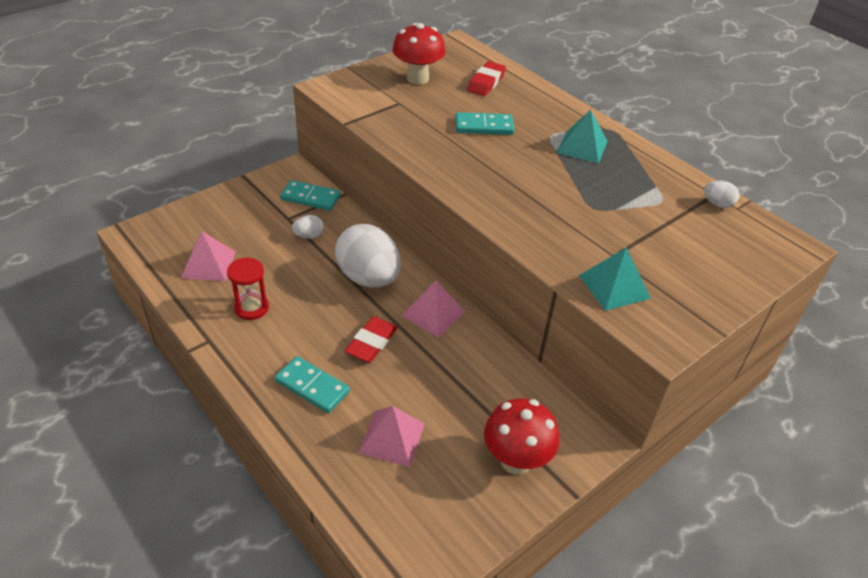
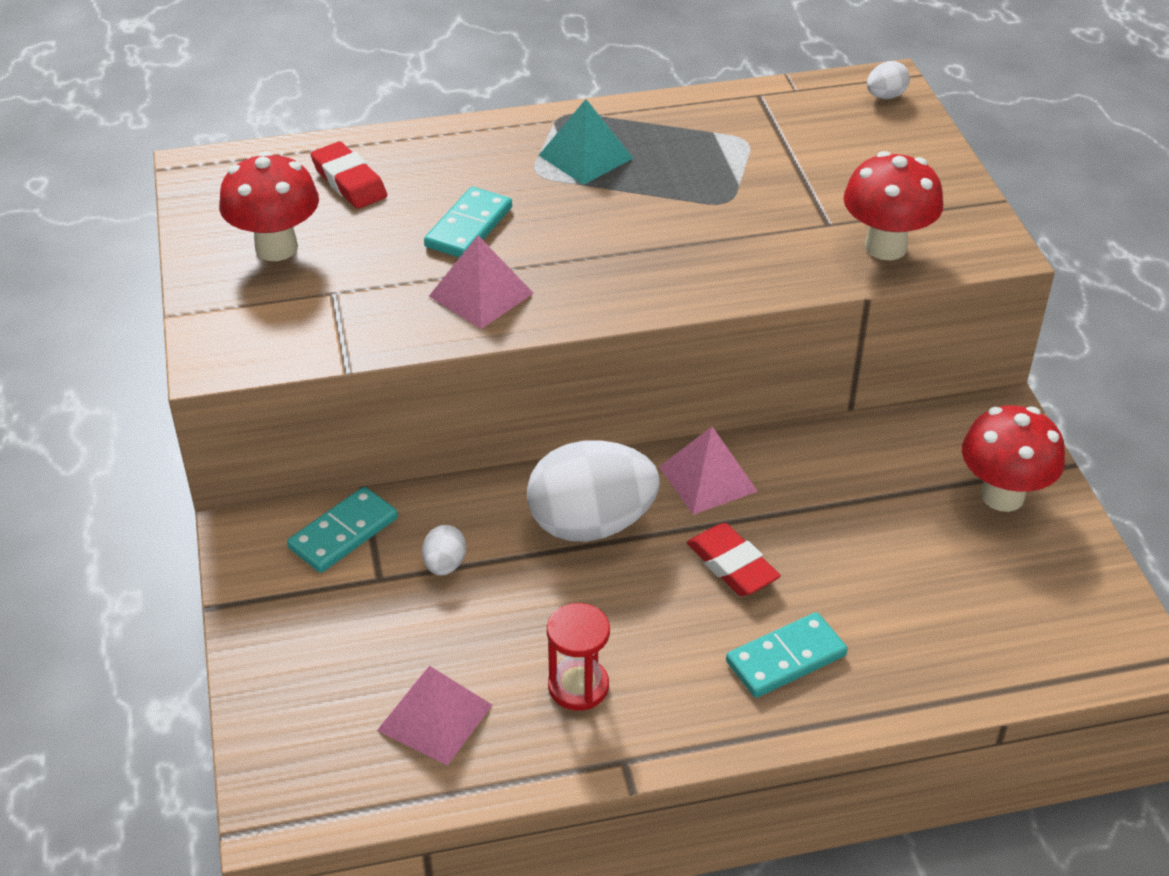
camera: 60 degrees left, 0 degrees up
(391, 438) = (917, 602): pink pyramid -> pink pyramid (481, 294)
(614, 286) = (885, 247): turquoise pyramid -> red mushroom
(717, 204) = (779, 101): white egg -> white egg (885, 96)

